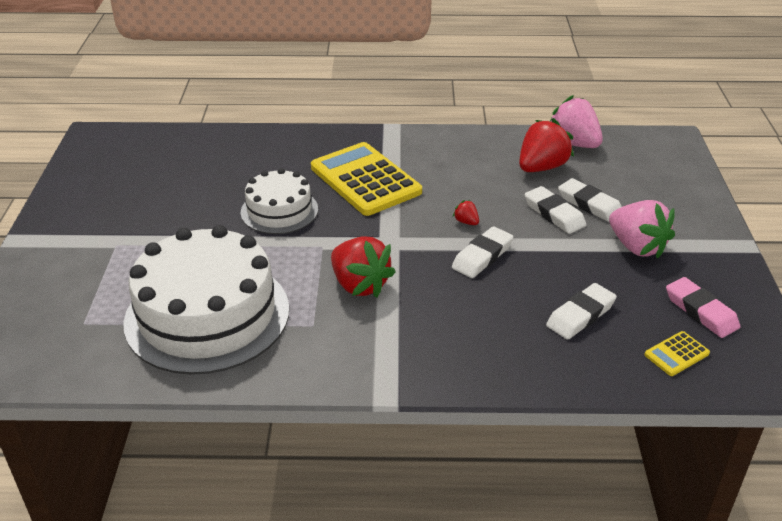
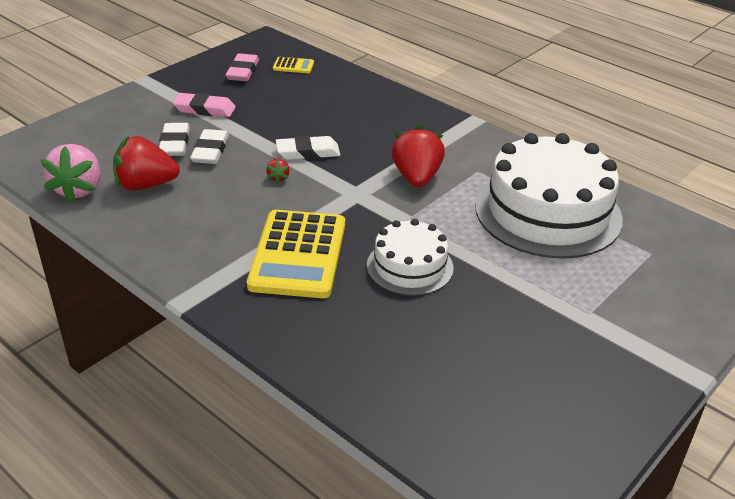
camera: 140 degrees left, 0 degrees up
(580, 315) = (308, 99): white eraser -> none
(637, 247) = (204, 109): pink strawberry -> pink eraser

